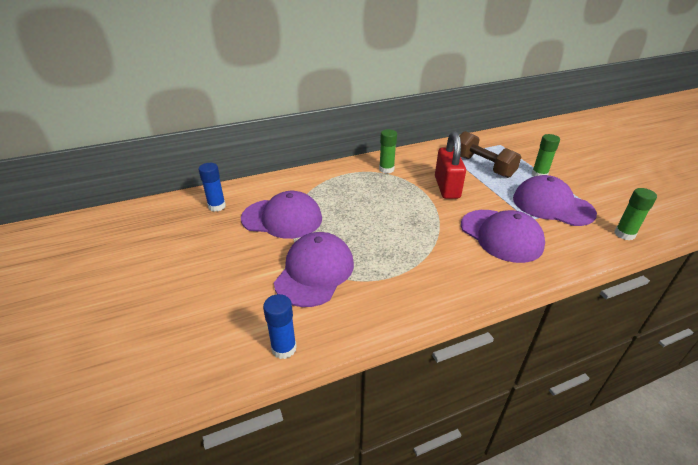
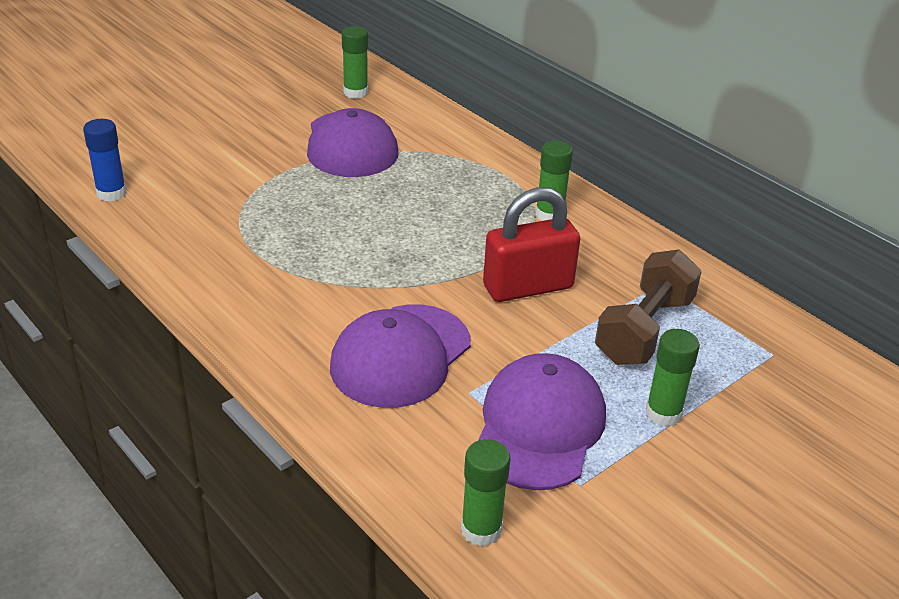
camera: 70 degrees right, 0 degrees up
(217, 206) = (355, 92): blue glue stick -> green glue stick
(314, 272) = (244, 190): purple cap -> none

